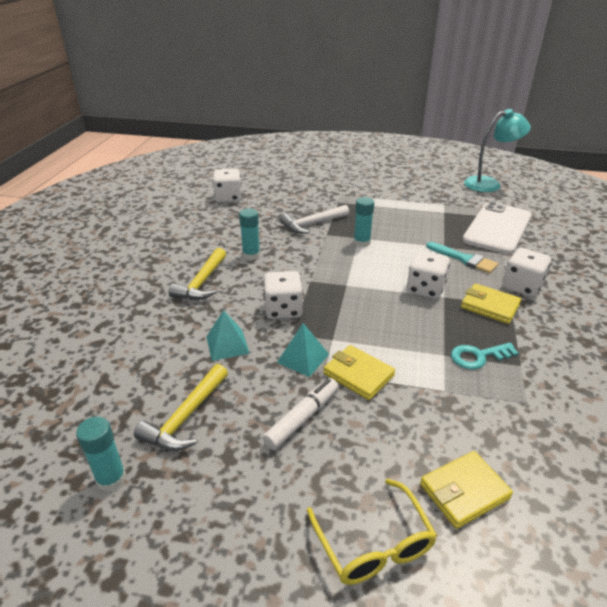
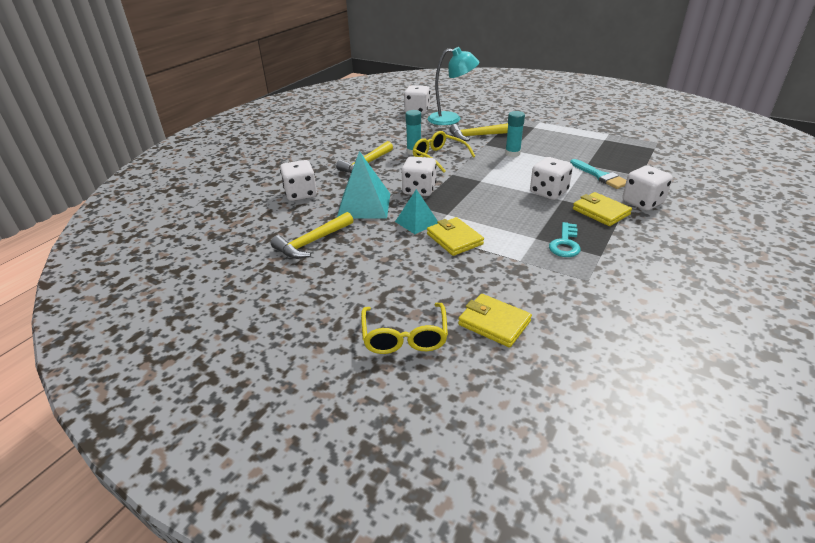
camera: 20 degrees right, 0 degrees up
(111, 479) = (247, 266): turquoise glue stick -> none
(137, 341) = (300, 194): none -> white dice
(227, 344) = (364, 205): turquoise pyramid -> turquoise pyramid, size x1.65
(283, 259) = (438, 157): none -> yellow glasses
(302, 418) = (395, 257): white marker -> none
(312, 224) = (477, 136): white hammer -> yellow hammer
(464, 491) = (494, 323): yellow wallet -> yellow wallet turned 45 degrees clockwise
(478, 356) = (565, 244): turquoise key -> turquoise key turned 75 degrees counterclockwise
(489, 184) = (666, 122): turquoise lamp -> turquoise lamp (451, 119)
(497, 228) = (650, 157): white phone -> none

